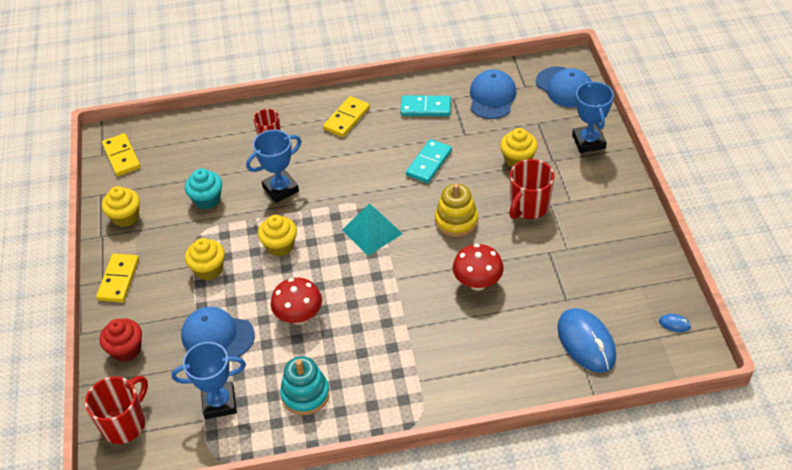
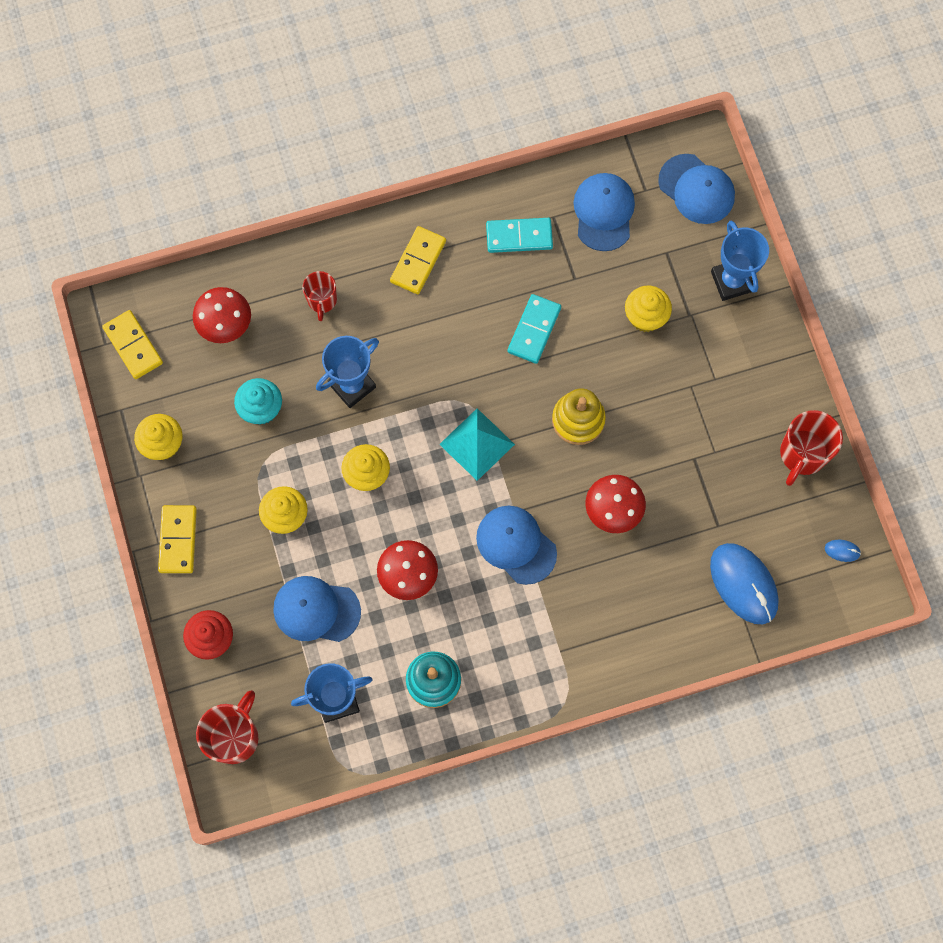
camera: 10 degrees left, 25 degrees up
(194, 148) = (226, 325): none -> red mushroom
(393, 301) = (516, 545): none -> blue cap
(528, 207) = (664, 392): red mug -> red mug (802, 454)

